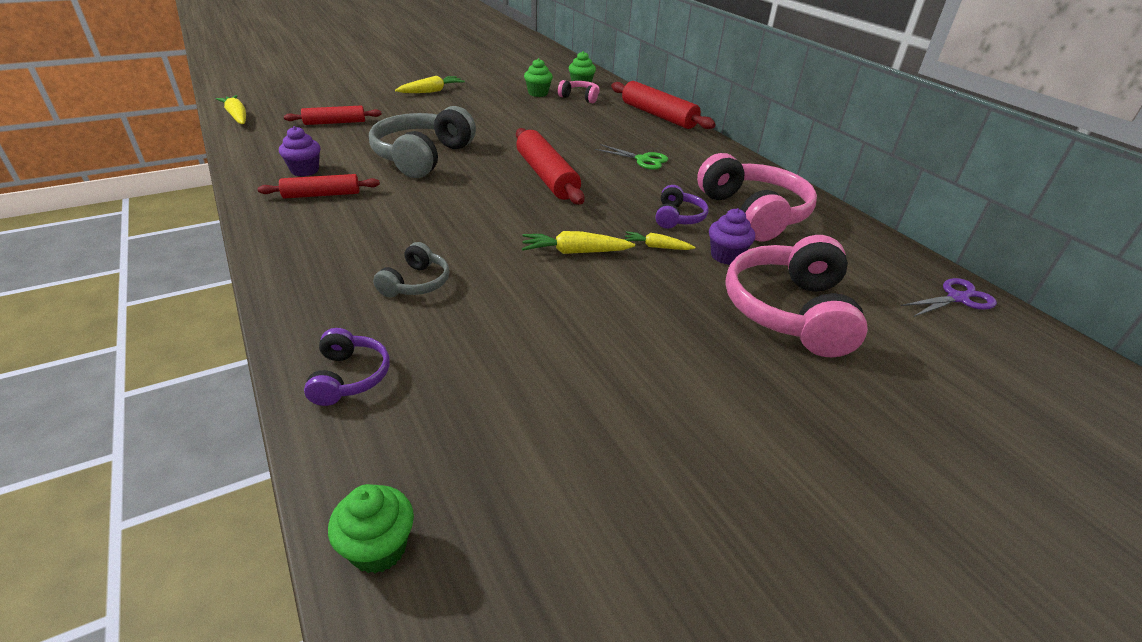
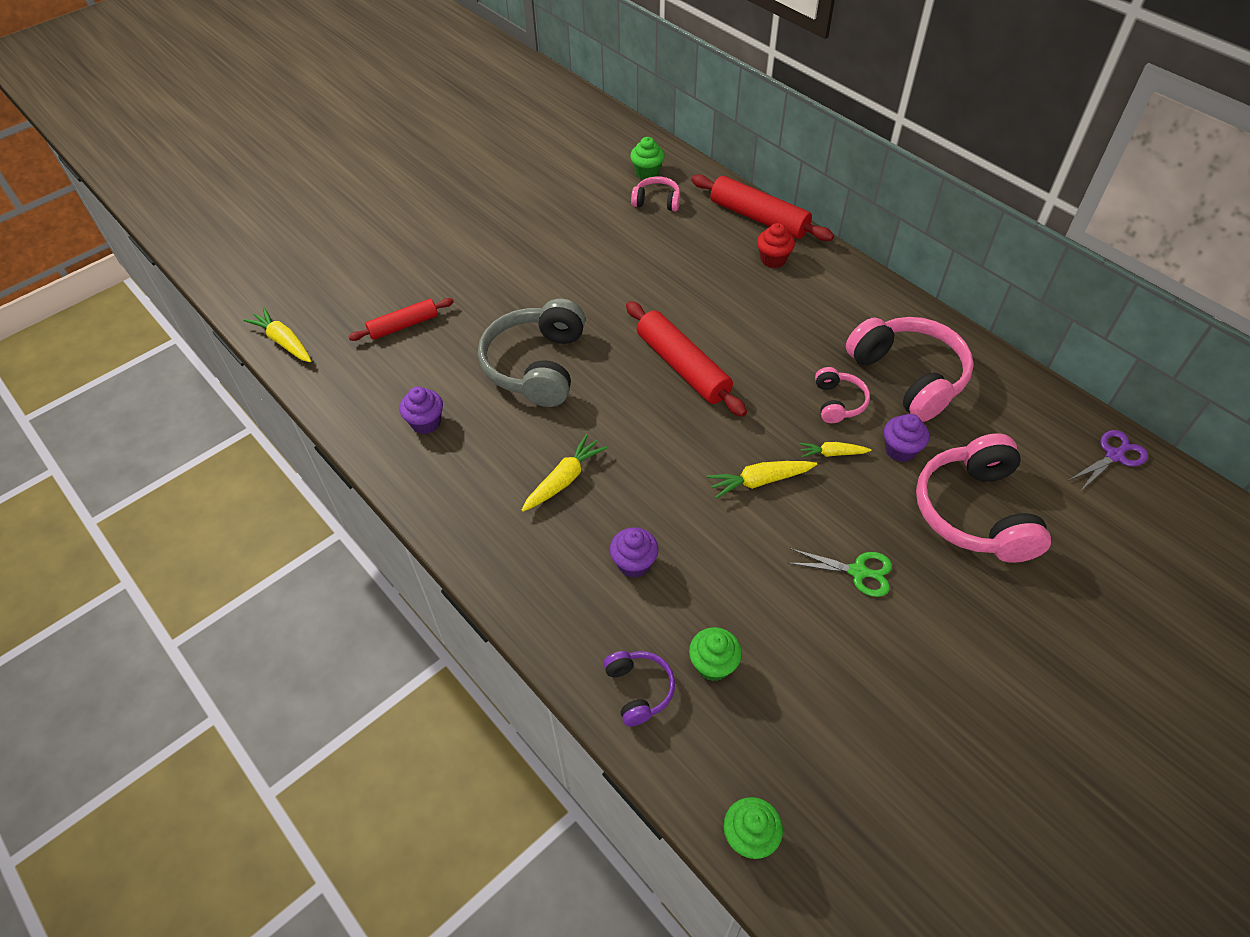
camera: 10 degrees left, 15 degrees up
(321, 195) = (469, 458): red rolling pin -> none
(416, 283) = (634, 563): grey headphones -> purple cupcake
(431, 91) = (478, 232): yellow carrot -> yellow carrot (563, 480)
(538, 93) = (604, 204): green cupcake -> green cupcake (713, 665)
(643, 160) = (771, 311): green scissors -> green scissors (858, 572)
(659, 135) = (773, 259): none -> red cupcake
(678, 217) = (838, 402): purple headphones -> pink headphones

